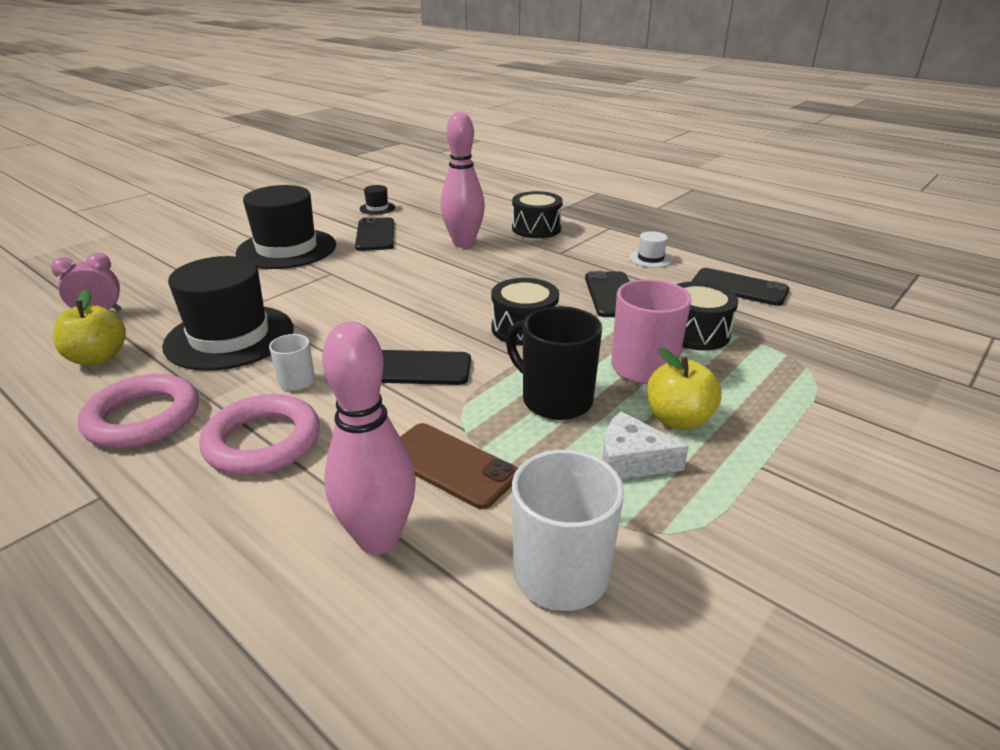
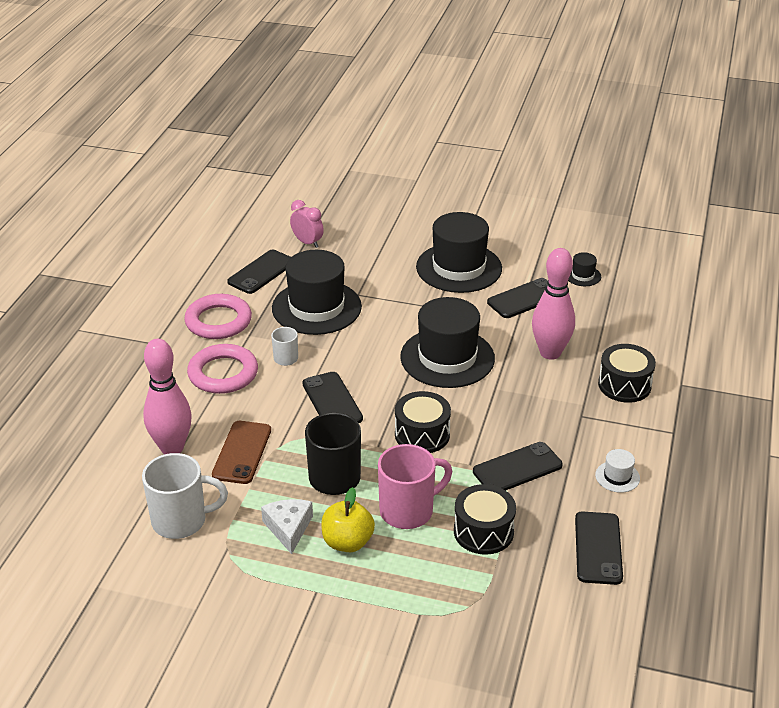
camera: 65 degrees right, 5 degrees up
(98, 358) = (261, 272): yellow apple -> black phone
(416, 287) = (447, 358): none -> black hat

